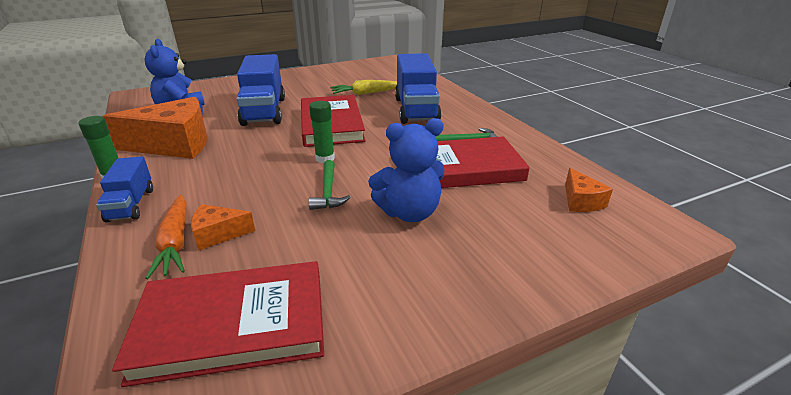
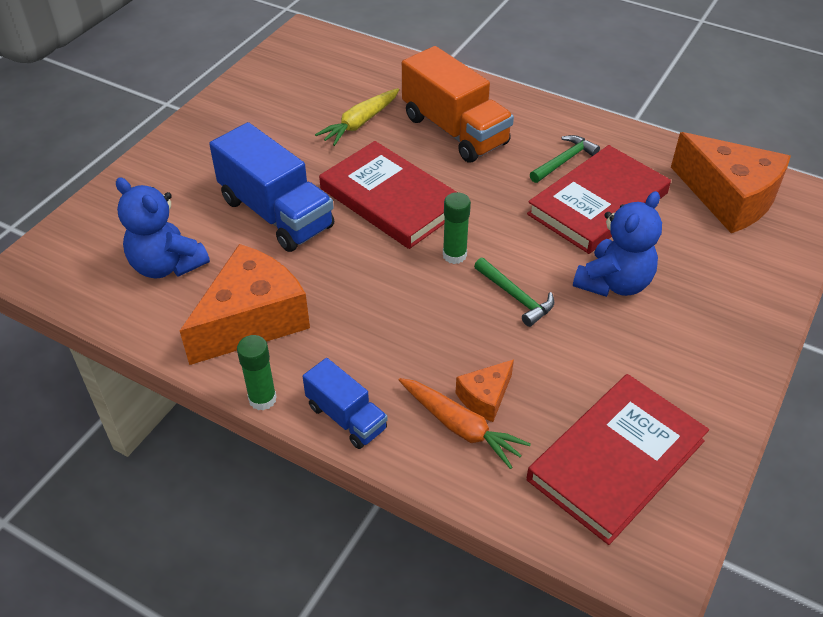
camera: 35 degrees left, 15 degrees up
(416, 110) = (454, 130): blue truck -> orange truck
(581, 201) = (728, 198): orange cheese -> orange cheese, size x2.10

